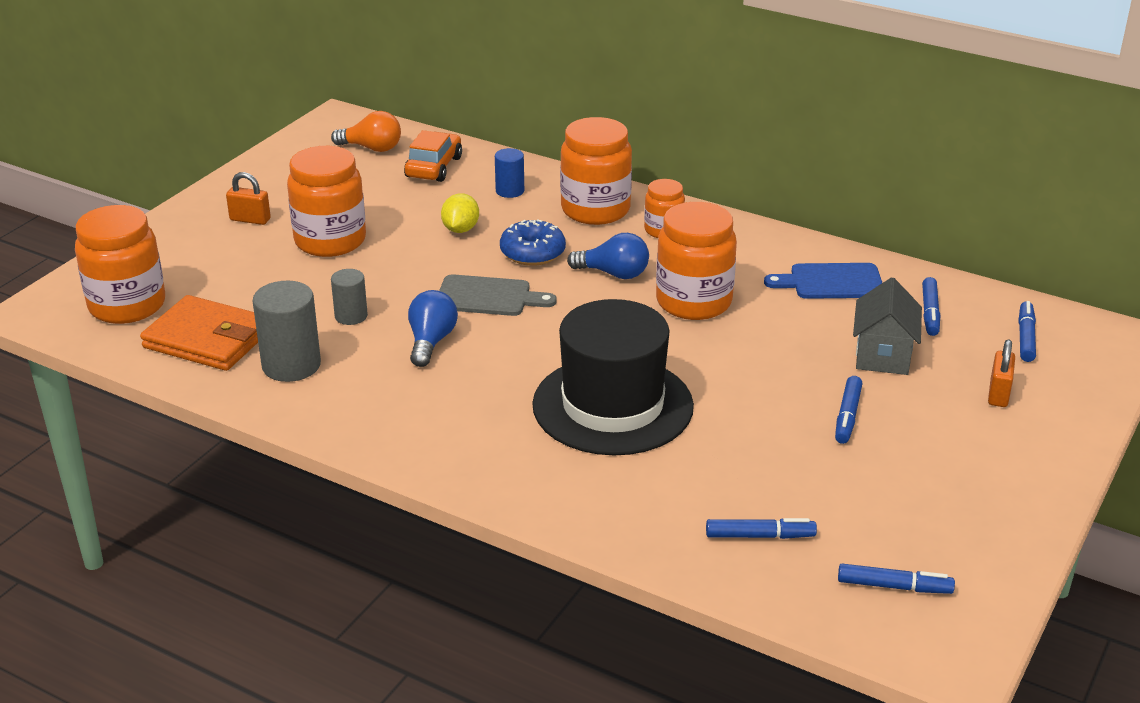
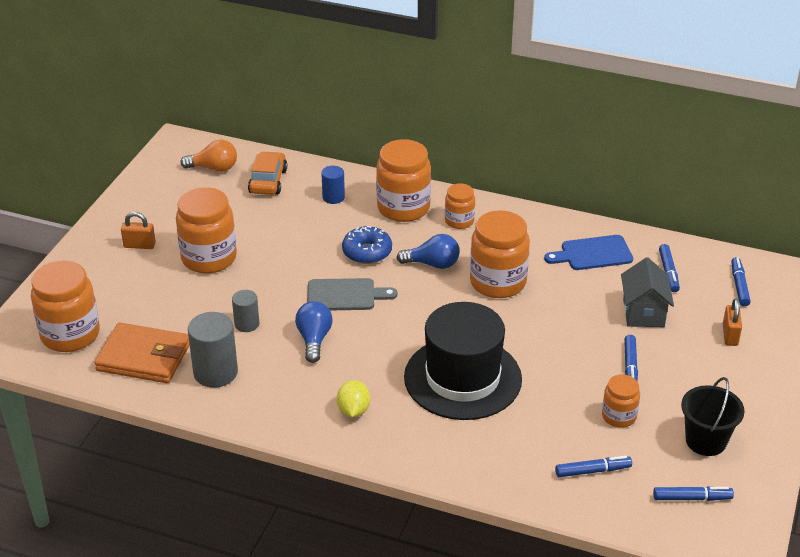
camera: 10 degrees left, 5 degrees up
(460, 229) = (306, 237): yellow lemon -> yellow lemon (353, 410)
(815, 474) = (619, 416): none -> orange jar
(932, 517) = (706, 441): none -> black bucket

